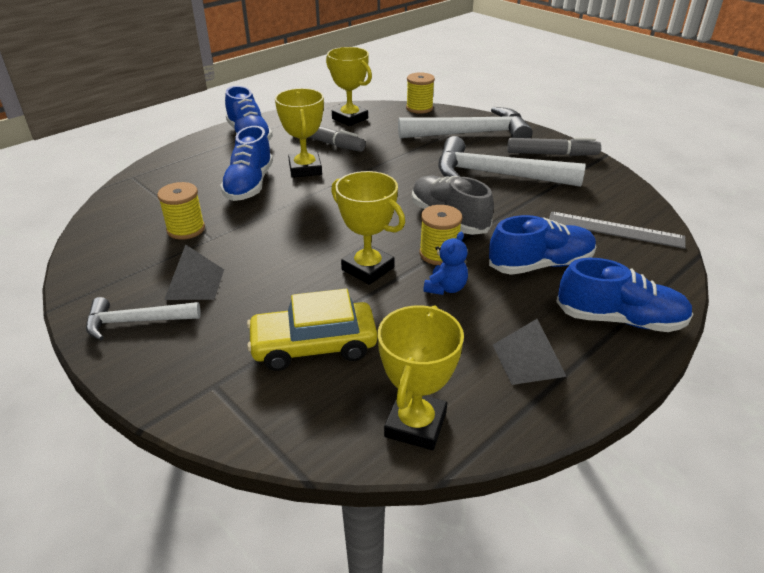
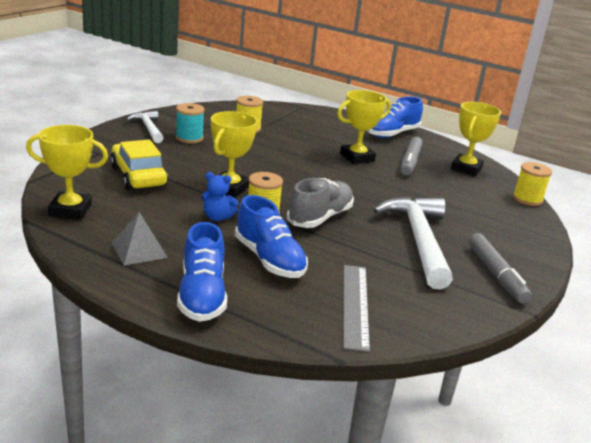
camera: 70 degrees right, 10 degrees down
(195, 284) = (189, 138): grey pyramid -> turquoise spool
(249, 185) = (317, 141): blue shoe -> none
(471, 134) = (497, 227): white hammer -> none

